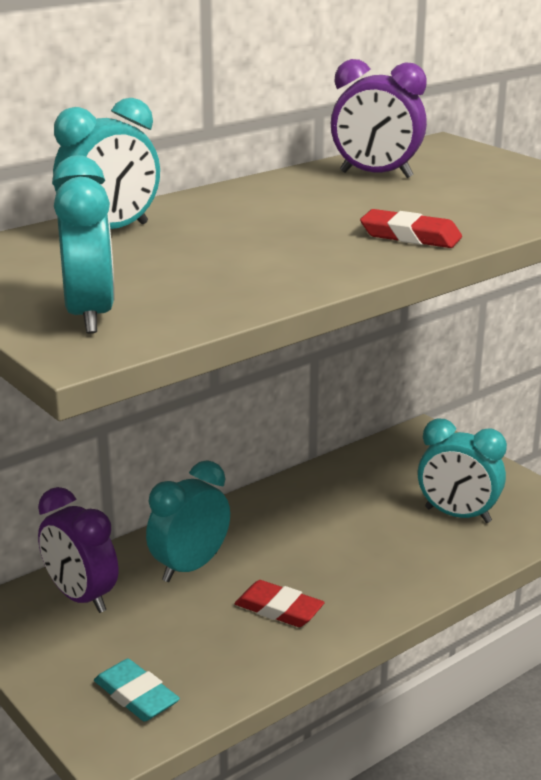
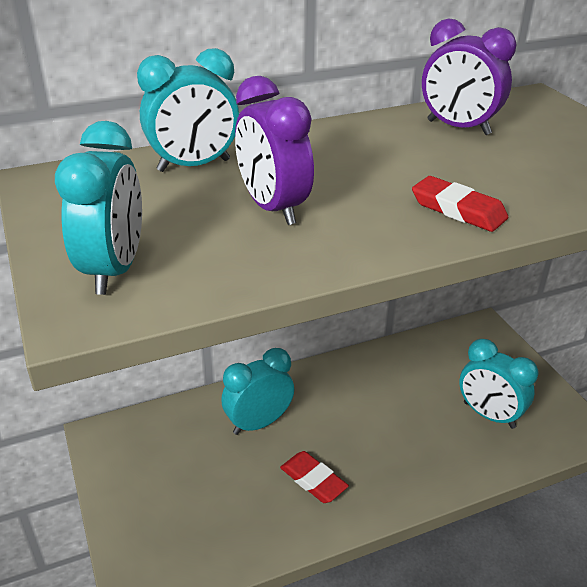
camera: 15 degrees right, 10 degrees up
(81, 597) = (168, 435): purple clock -> purple clock (273, 208)
(136, 695) = (175, 542): turquoise eraser -> none

